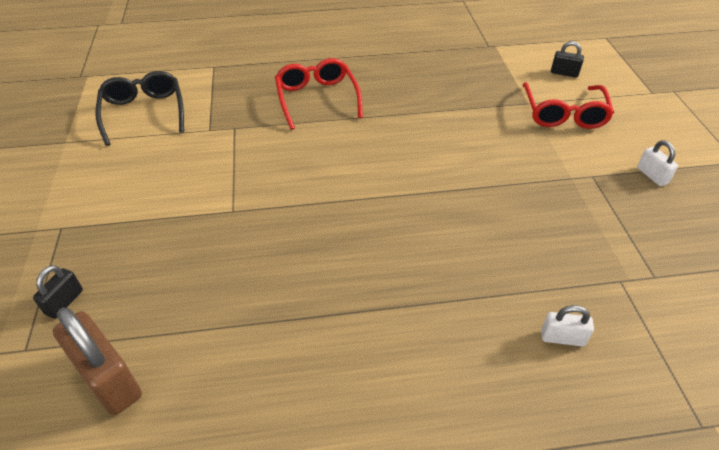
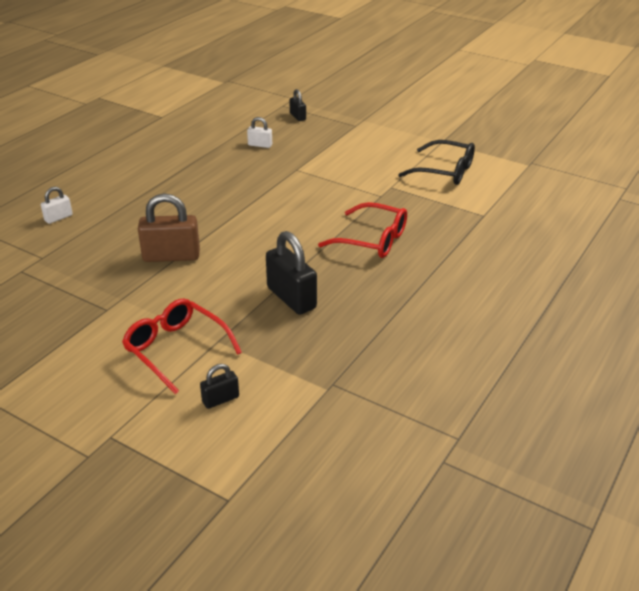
camera: 130 degrees right, 10 degrees down
(108, 379) = (237, 116): brown padlock -> brown padlock (171, 256)
(441, 98) = (291, 298): none -> black padlock
(652, 175) = (58, 337): white padlock -> white padlock (260, 145)

